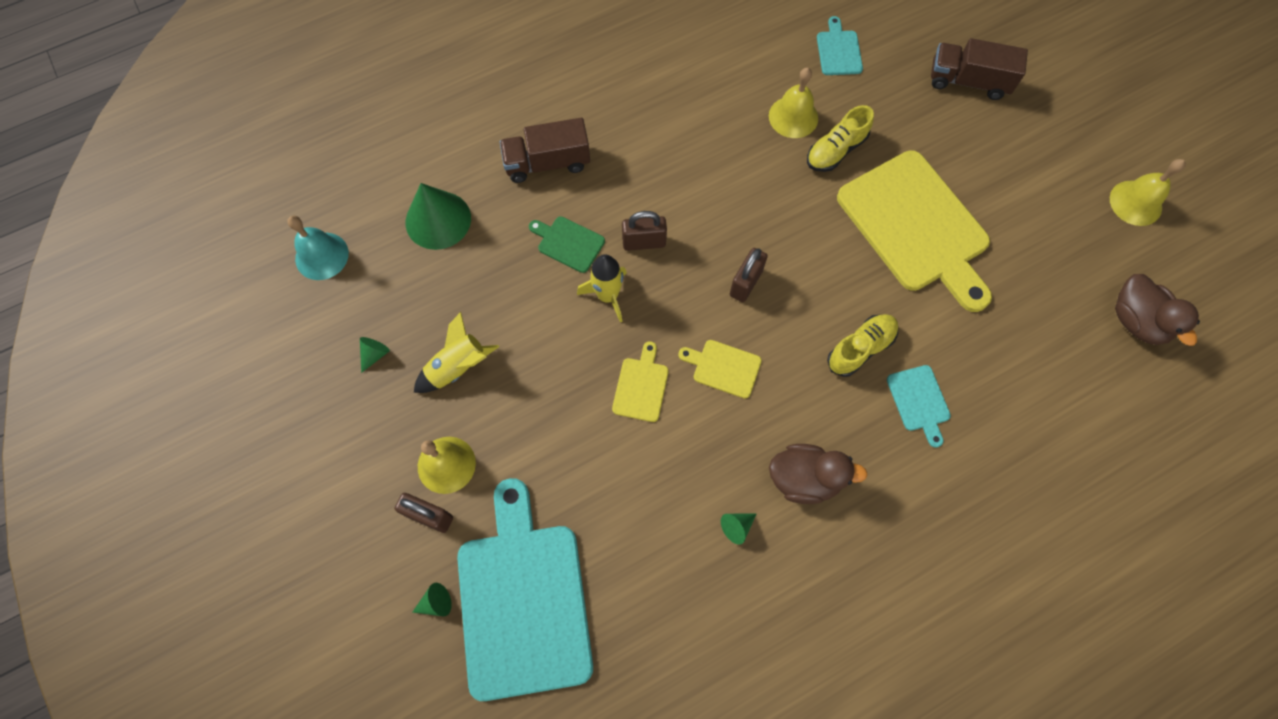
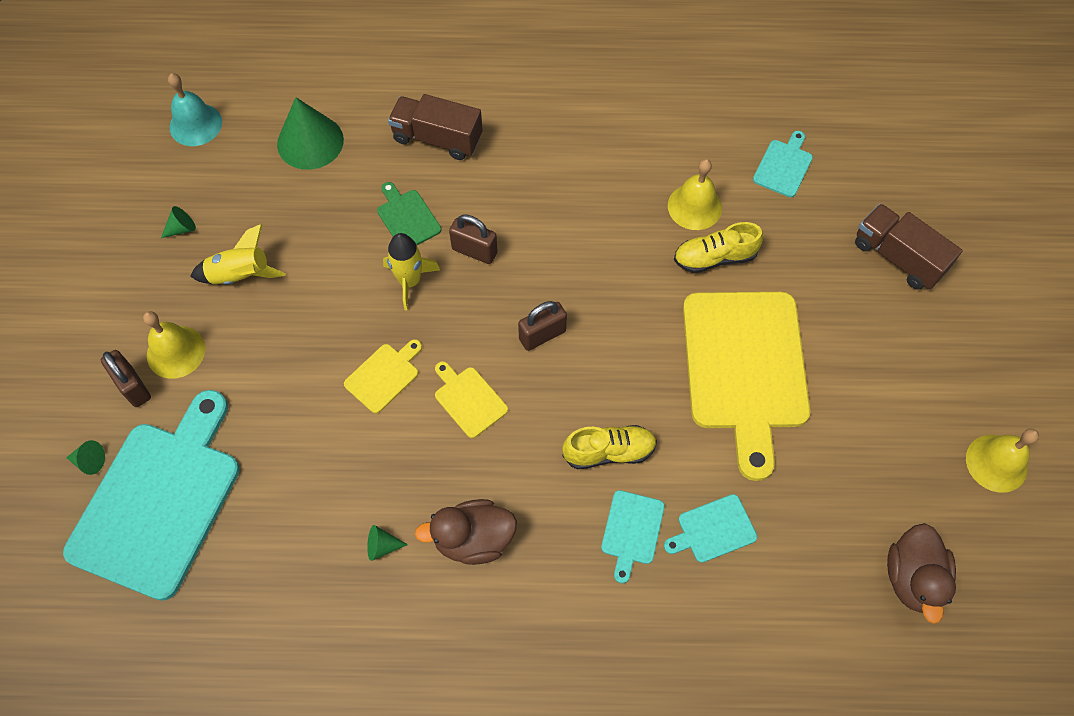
camera: 30 degrees right, 5 degrees down
(804, 478) = (473, 539): brown duck -> brown duck turned 135 degrees clockwise
(977, 365) = (713, 530): none -> turquoise cutting board

